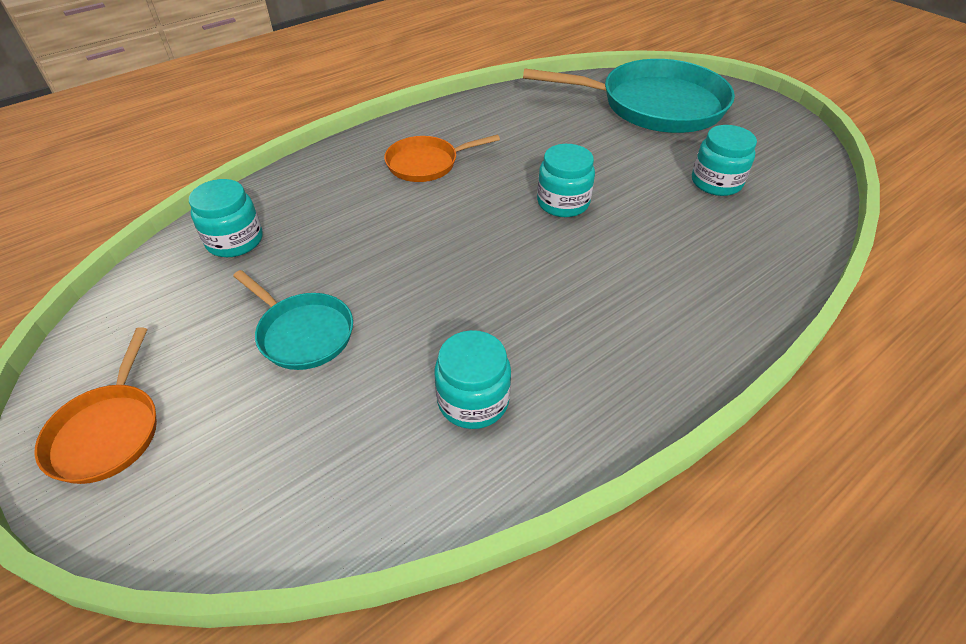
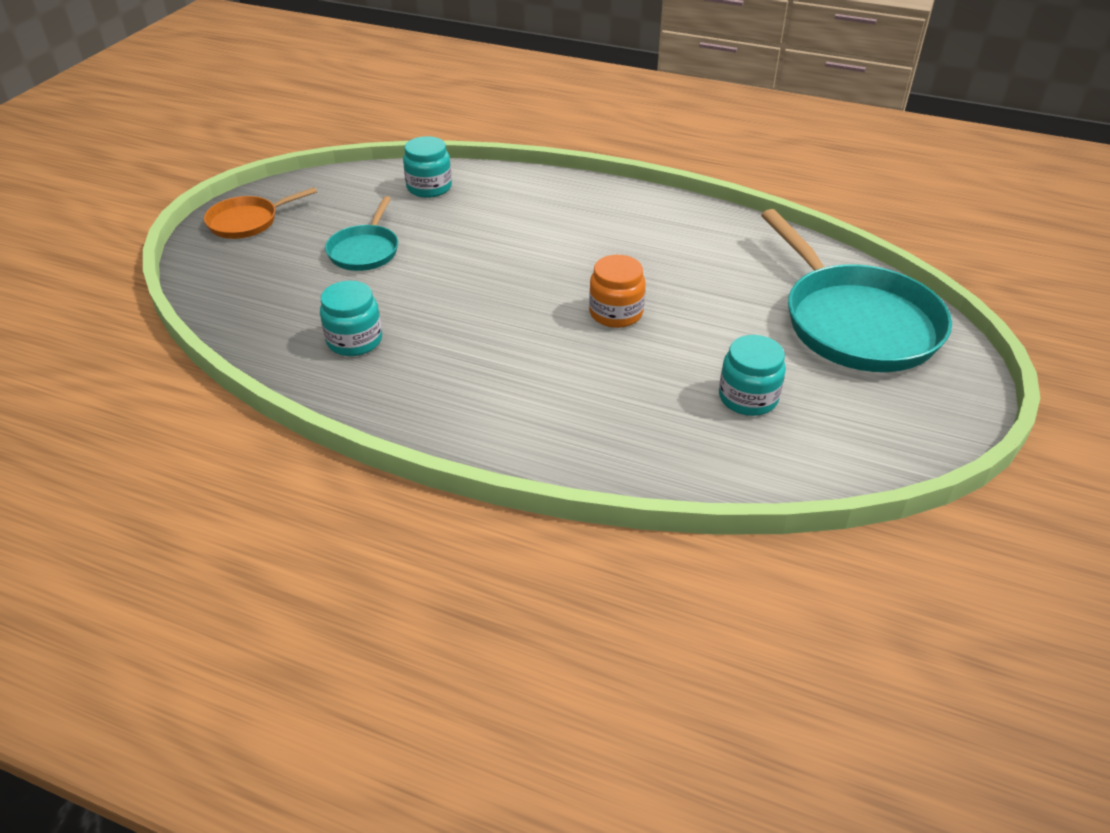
camera: 60 degrees right, 5 degrees down
(426, 163) = (599, 227): orange pan -> none
(563, 203) = (616, 313): turquoise jar -> orange jar

